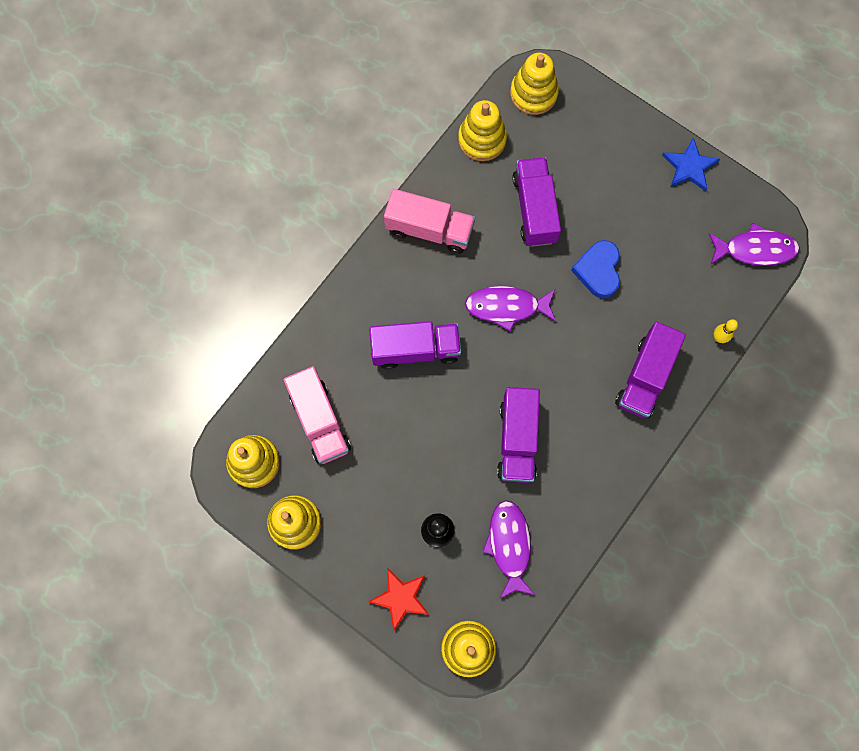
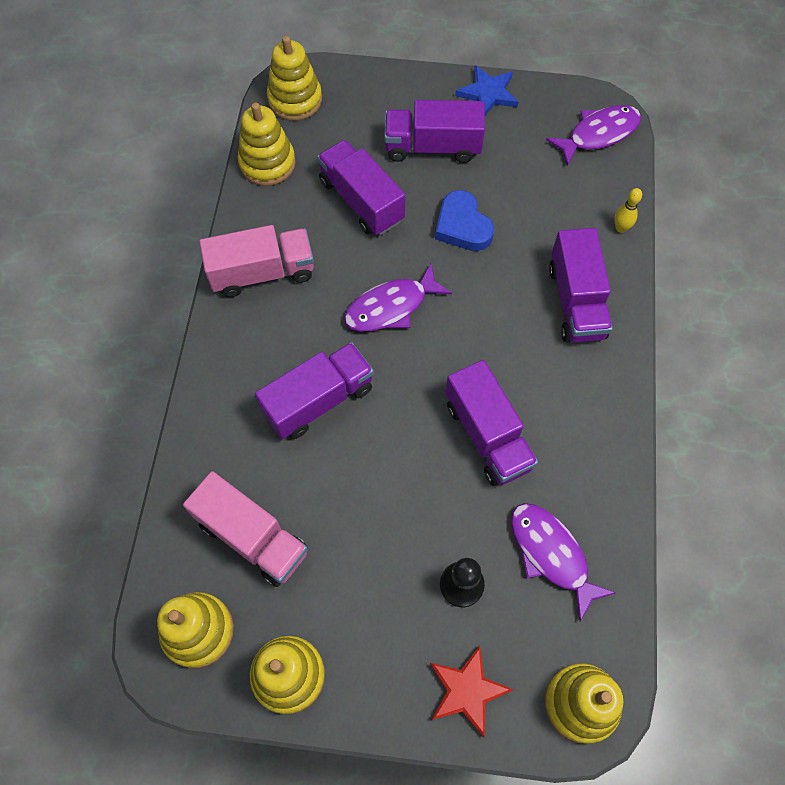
camera: 30 degrees left, 10 degrees down
(616, 191) = (432, 147): none -> purple truck

